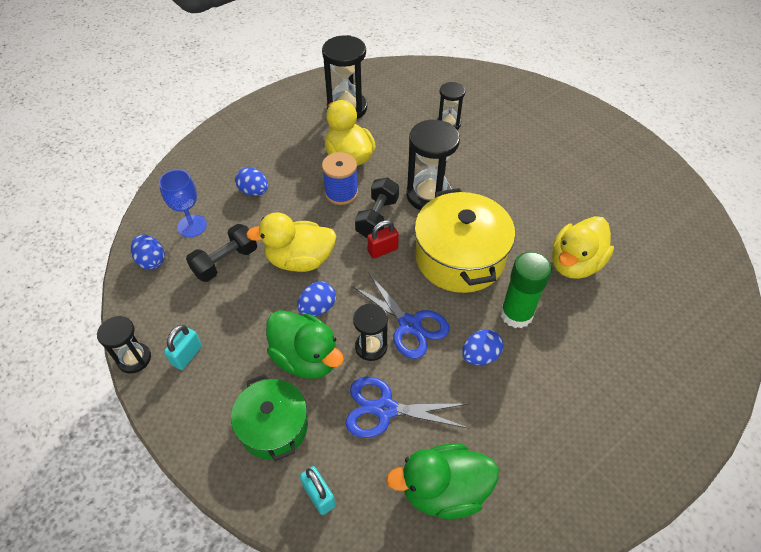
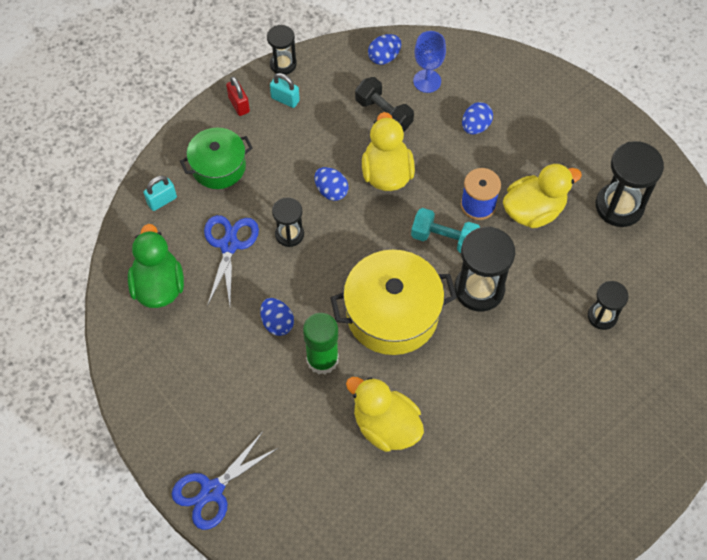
camera: 90 degrees right, 10 degrees up
(306, 358) = (279, 185): green duck -> none
(377, 217) = (444, 239): black dumbbell -> turquoise dumbbell
(382, 250) = (400, 244): red padlock -> red padlock (239, 105)
(410, 325) = (312, 266): blue scissors -> blue scissors (212, 491)

